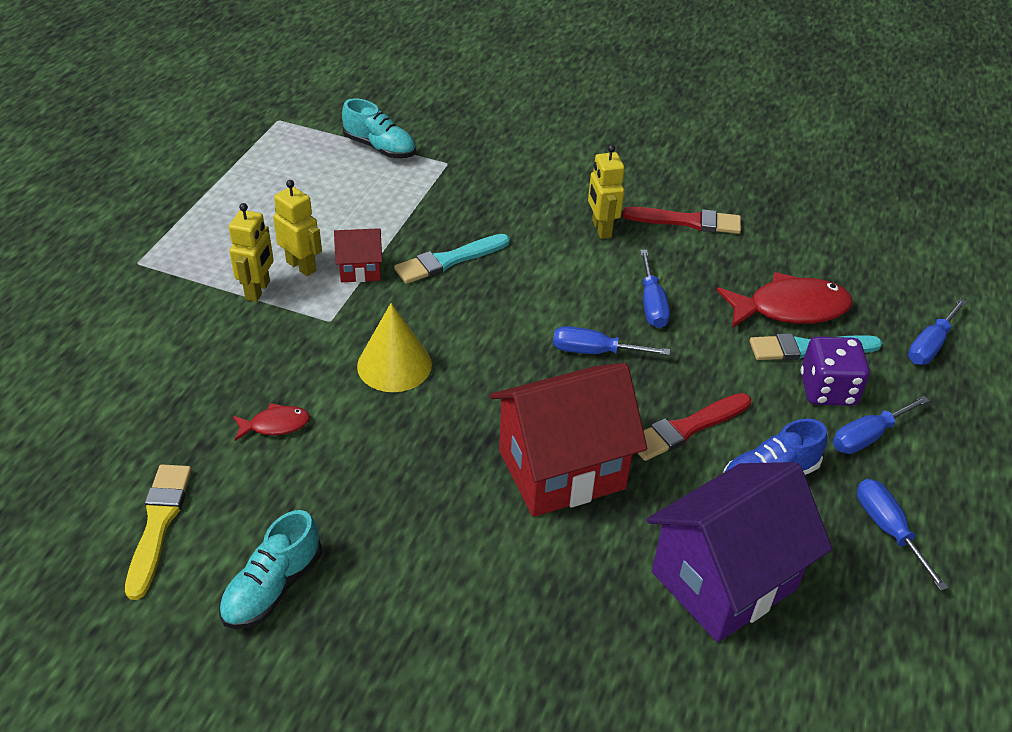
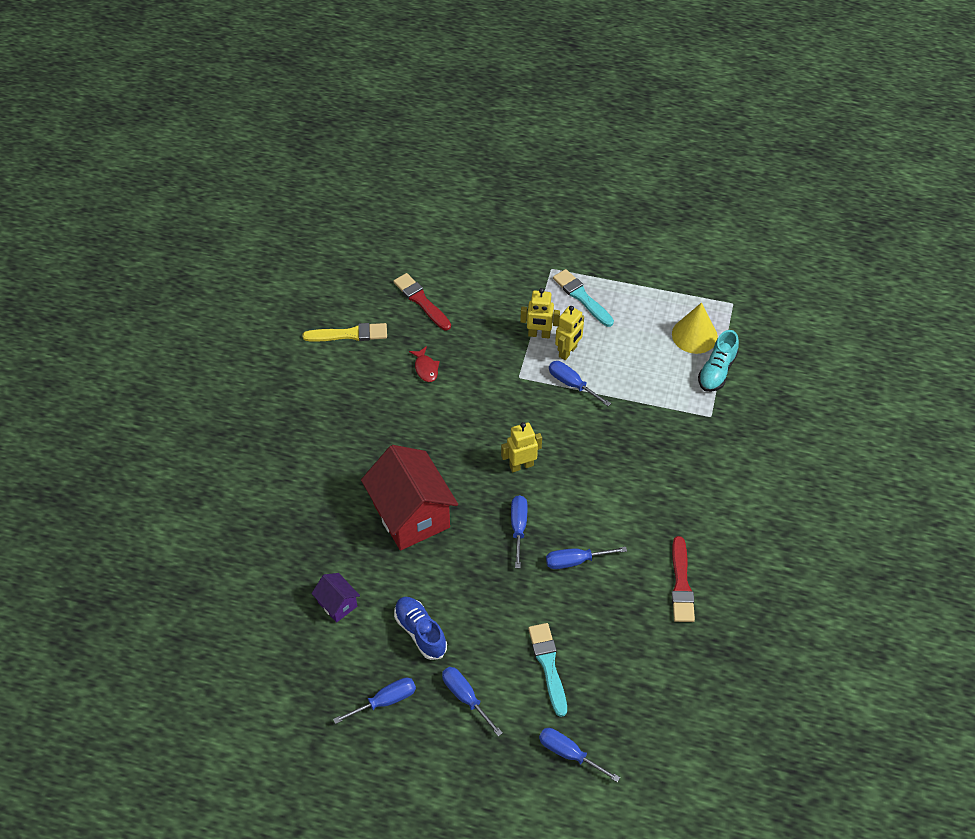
camera: 85 degrees right, 10 degrees up
(272, 587) = (314, 391): turquoise shoe -> none
(360, 270) = (572, 384): red house -> blue screwdriver
(394, 365) = (485, 417): yellow cone -> yellow cone (694, 335)
(449, 260) = (594, 432): turquoise brush -> turquoise brush (582, 297)
(601, 229) = (655, 524): yellow robot -> yellow robot (521, 465)
(686, 428) = (456, 584): red brush -> red brush (421, 301)
(724, 580) = (337, 604): purple house -> purple house, size x0.46
(790, 308) = (590, 655): red fish -> none
(827, 390) = (507, 674): purple dice -> none

